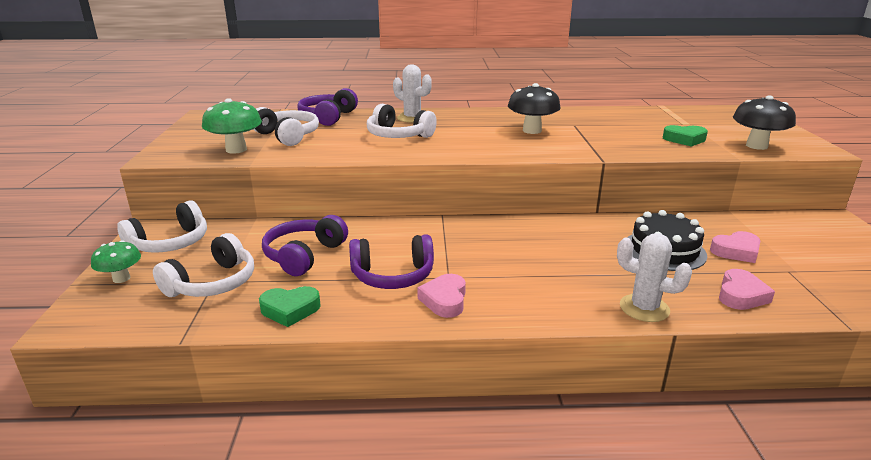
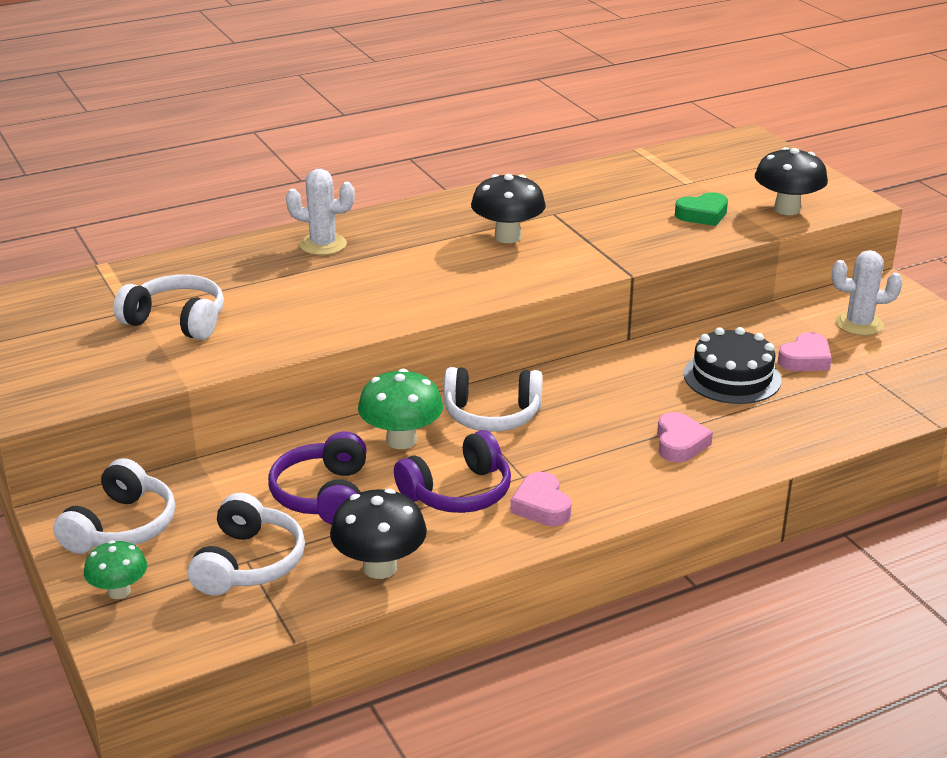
camera: 25 degrees left, 5 degrees up
(236, 150) = (132, 364): green mushroom -> green mushroom (401, 440)
(290, 310) = (380, 567): green heart -> black mushroom
(328, 117) = (194, 269): purple headphones -> none
(398, 136) = (337, 285): white headphones -> white headphones (492, 415)
(644, 308) = (748, 457): white cactus -> white cactus (859, 324)
(741, 295) = (831, 415): pink heart -> pink heart (680, 443)

